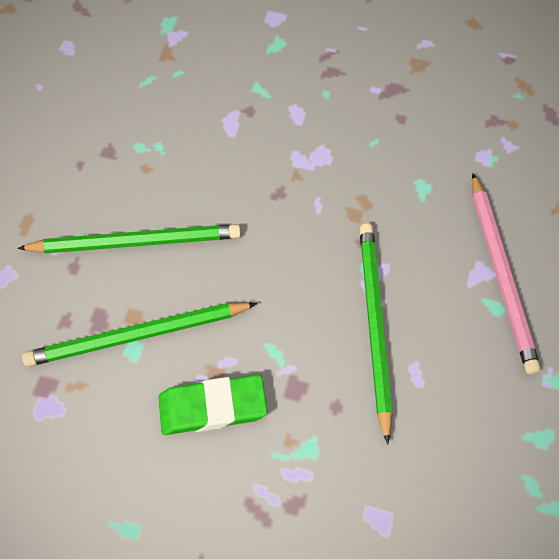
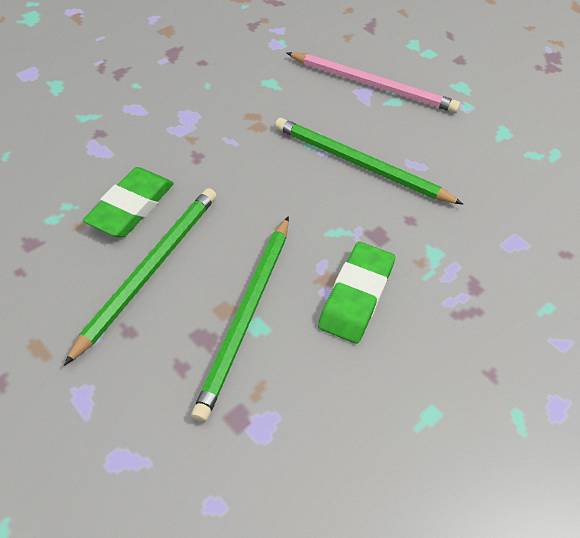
camera: 60 degrees left, 10 degrees down
(188, 187) = (131, 206): none -> green eraser

